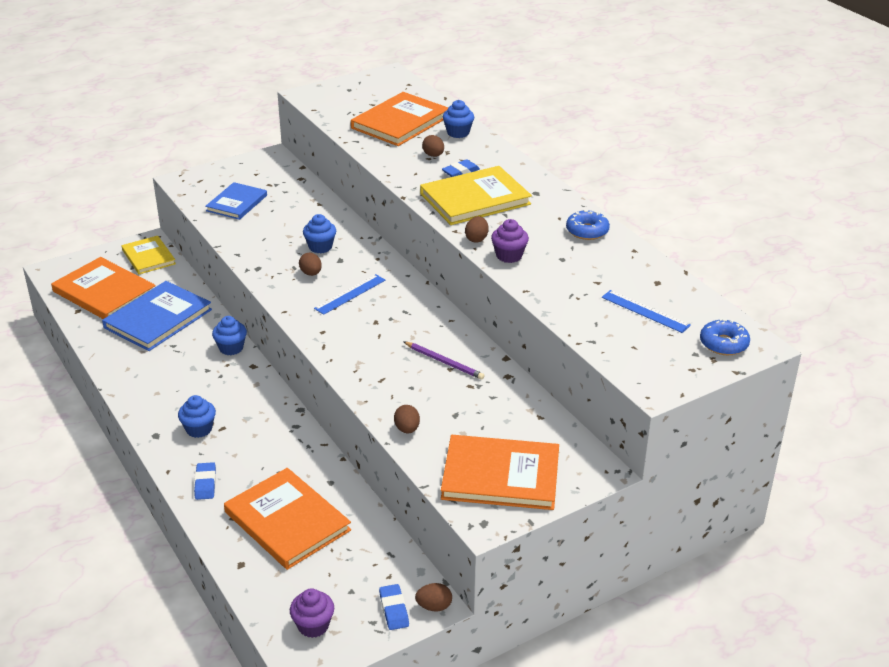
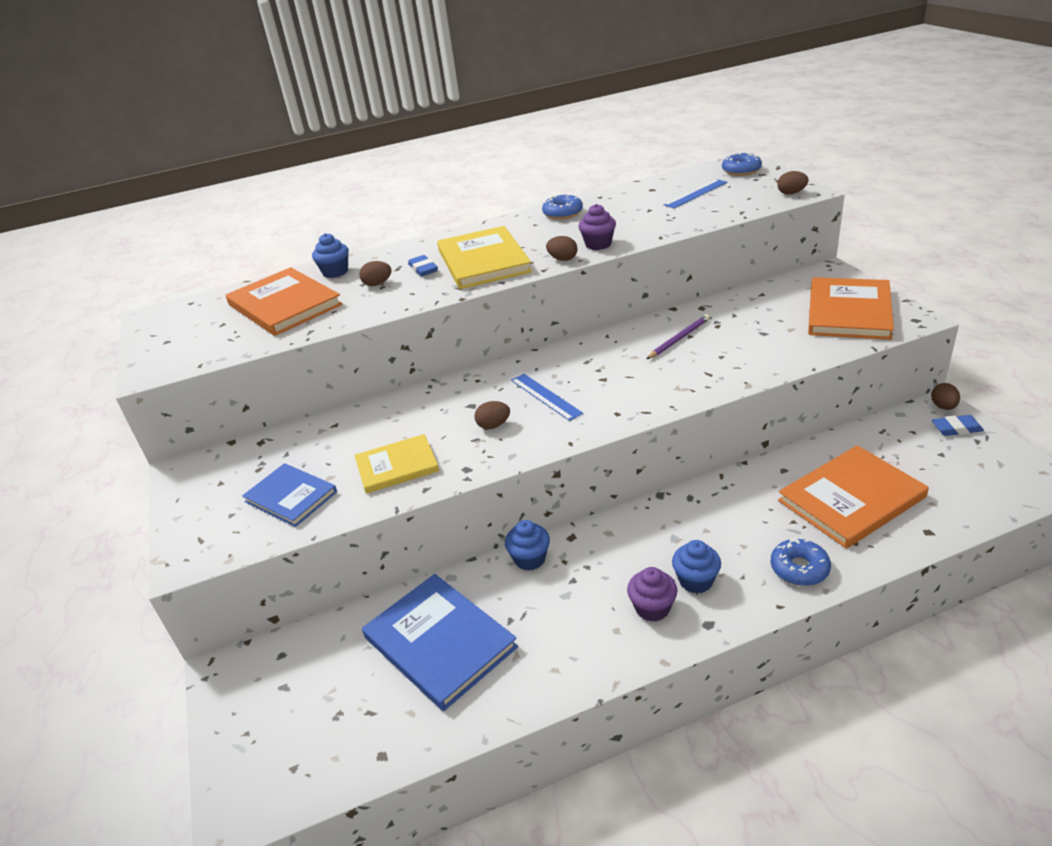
camera: 75 degrees left, 0 degrees up
(104, 292) = (342, 720): orange book -> none
(148, 257) = (266, 668): yellow book -> yellow book (397, 466)
(205, 484) = (799, 568): blue eraser -> blue donut
(313, 625) = (998, 477): purple cupcake -> purple cupcake (652, 608)
(320, 247) = (437, 420): blue cupcake -> none
(407, 429) = (790, 358): brown egg -> brown egg (791, 193)

